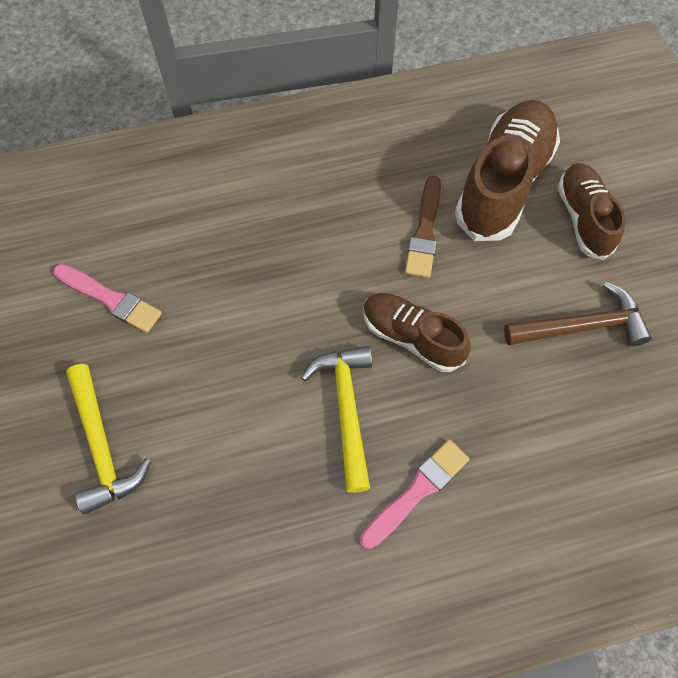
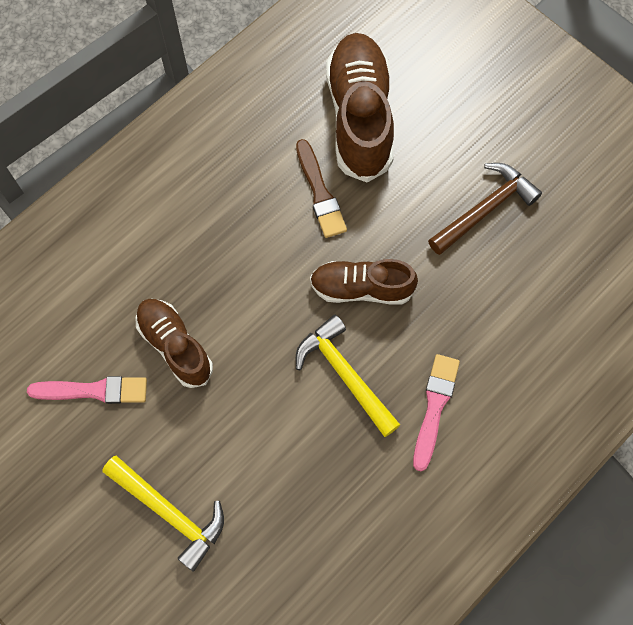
camera: 30 degrees left, 5 degrees up
(583, 218) = (439, 116): brown shoe -> brown shoe (175, 346)

